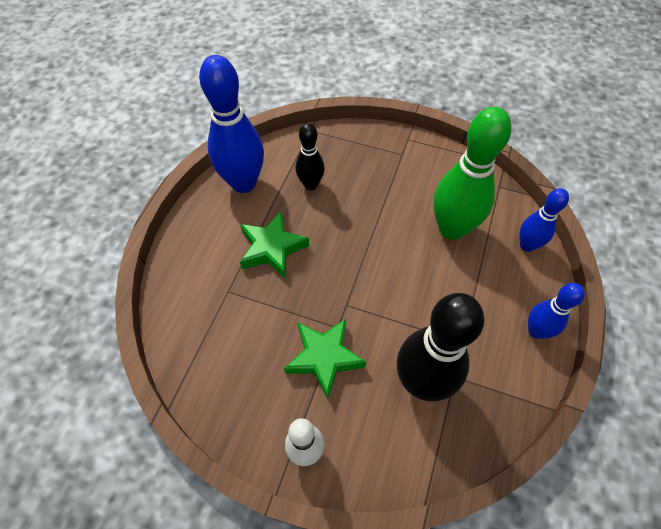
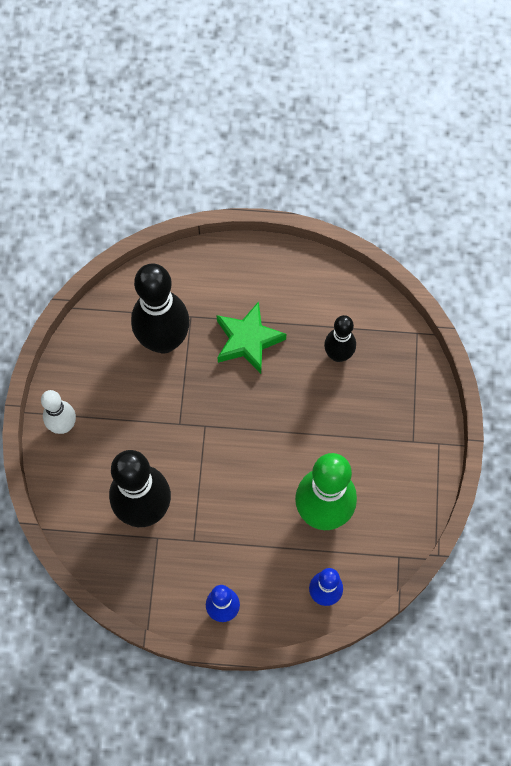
camera: 75 degrees right, 10 degrees up
(243, 183) = (319, 288): blue bowling pin -> none
(244, 321) = (164, 340): none -> black bowling pin
(324, 358) = (146, 419): green star -> none

